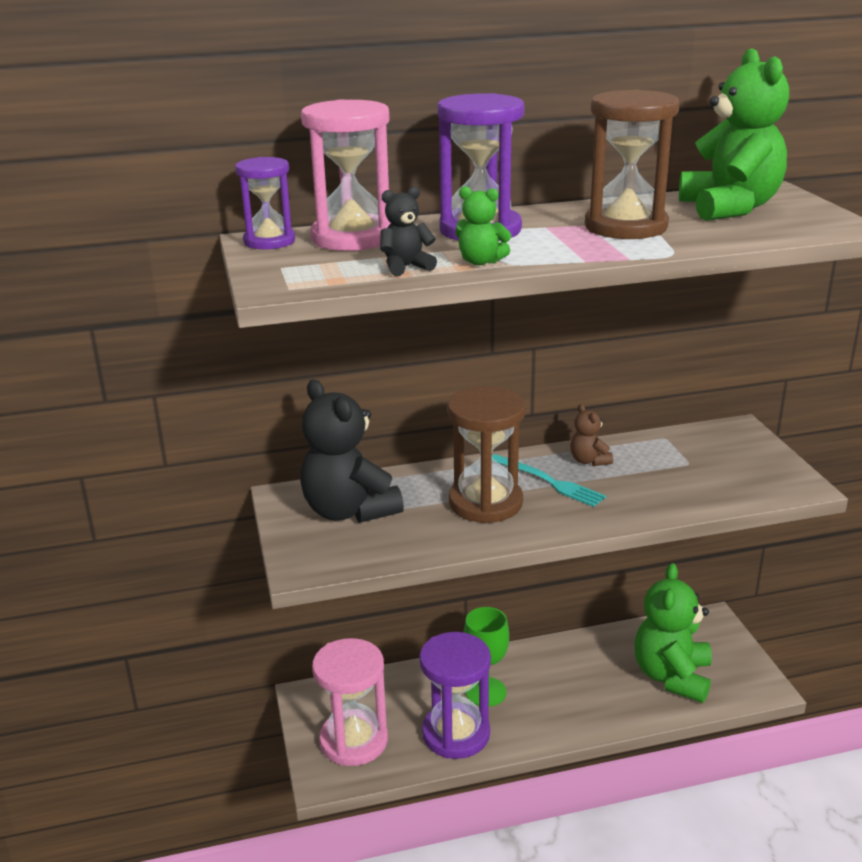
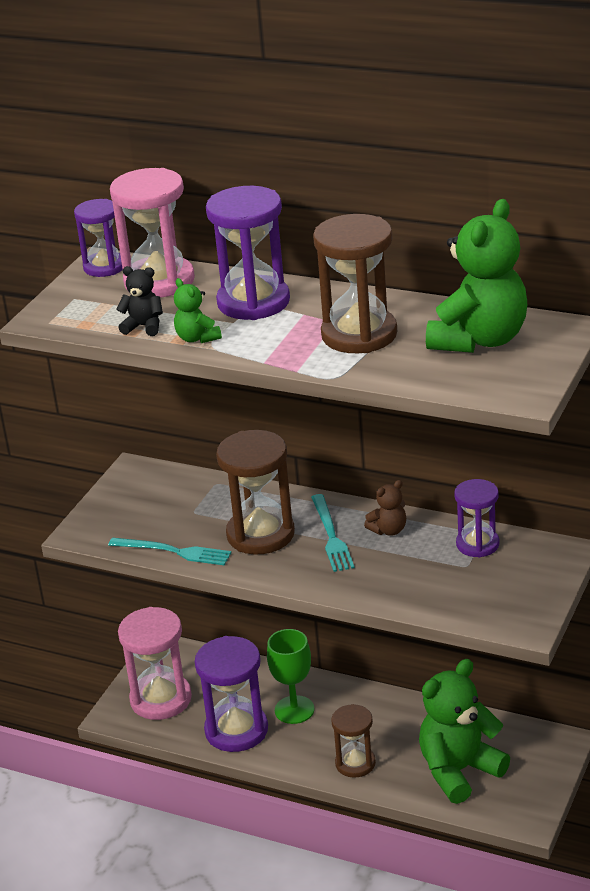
camera: 40 degrees right, 5 degrees up
(349, 511) = (160, 501): black teddy bear -> none
(424, 546) = (174, 551): none -> turquoise fork
(588, 711) = (355, 763): none -> brown hourglass
(589, 461) = (388, 530): brown teddy bear -> brown teddy bear turned 135 degrees counterclockwise
(672, 446) = (477, 544): none -> purple hourglass

